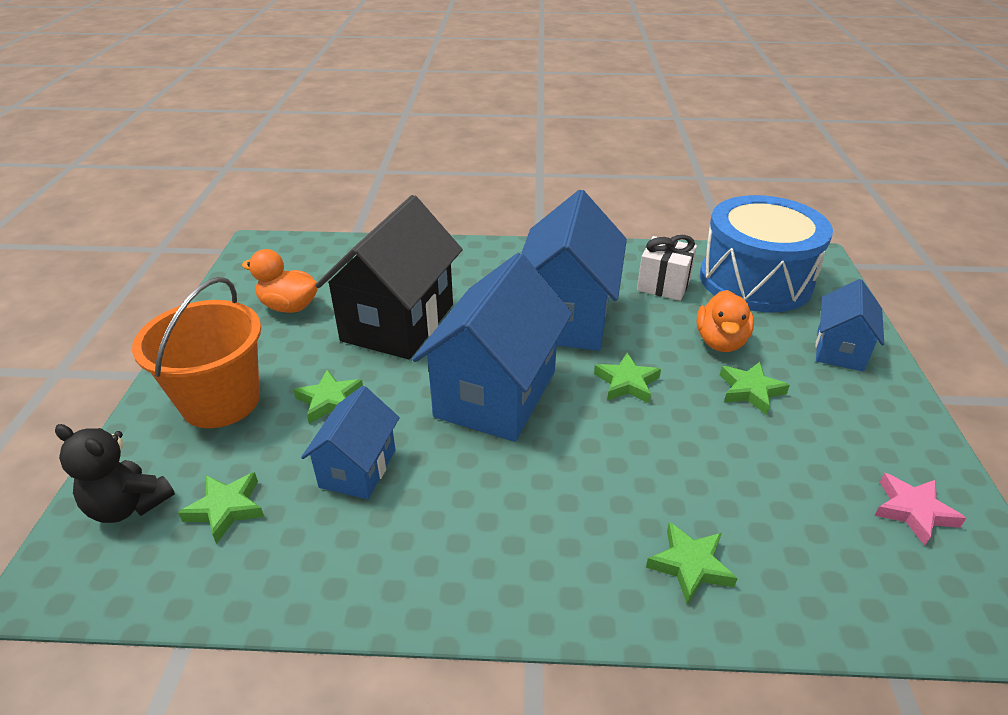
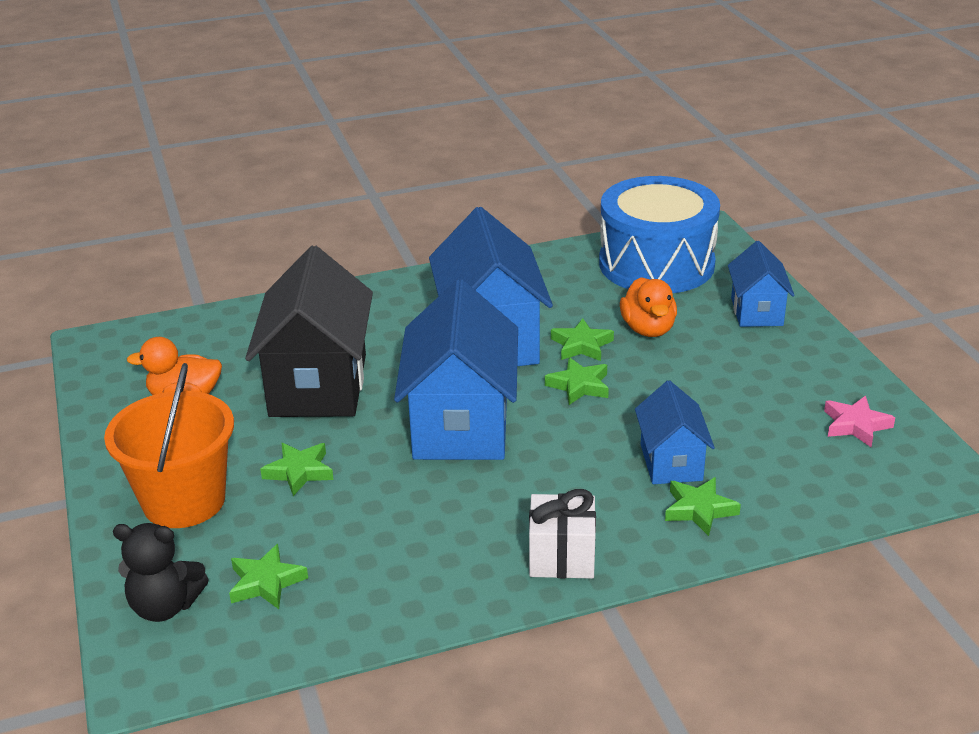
camera: 20 degrees left, 5 degrees down
(358, 468) = (369, 518): blue house -> blue house (671, 462)
(663, 285) = (570, 288): white gift -> white gift (562, 557)
(750, 391) = (692, 365): green star -> green star (581, 345)

